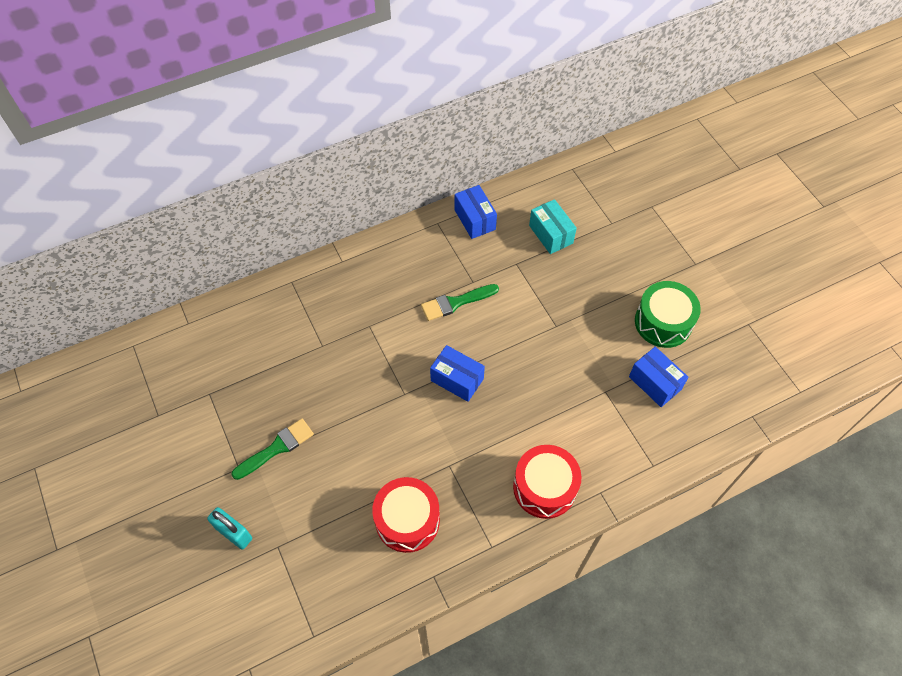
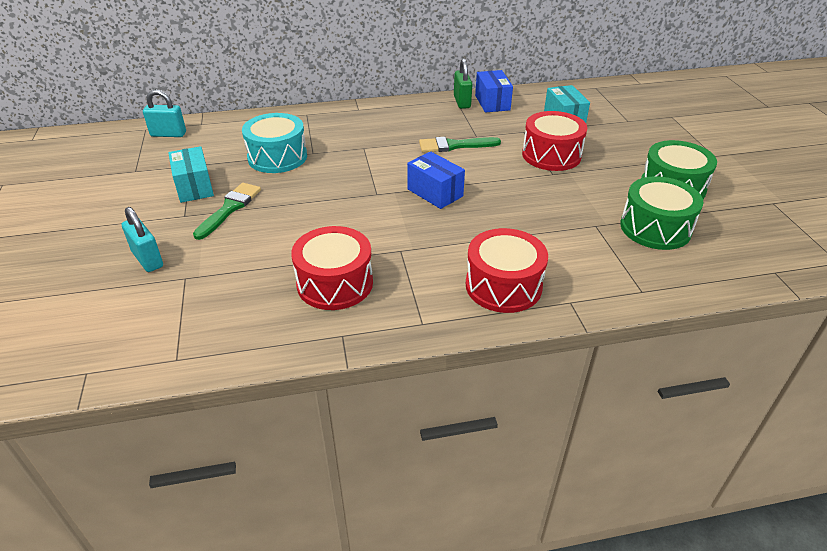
camera: 15 degrees right, 20 degrees down
(162, 349) = (168, 134): none -> turquoise padlock
(229, 425) = (194, 187): none -> turquoise box
(277, 448) = (230, 208): green brush -> green brush turned 45 degrees counterclockwise
(290, 361) = (277, 157): none -> turquoise drum
(444, 225) = (462, 102): none -> green padlock
(549, 297) = (551, 155): none -> red drum
(655, 383) = (655, 228): blue box -> green drum

